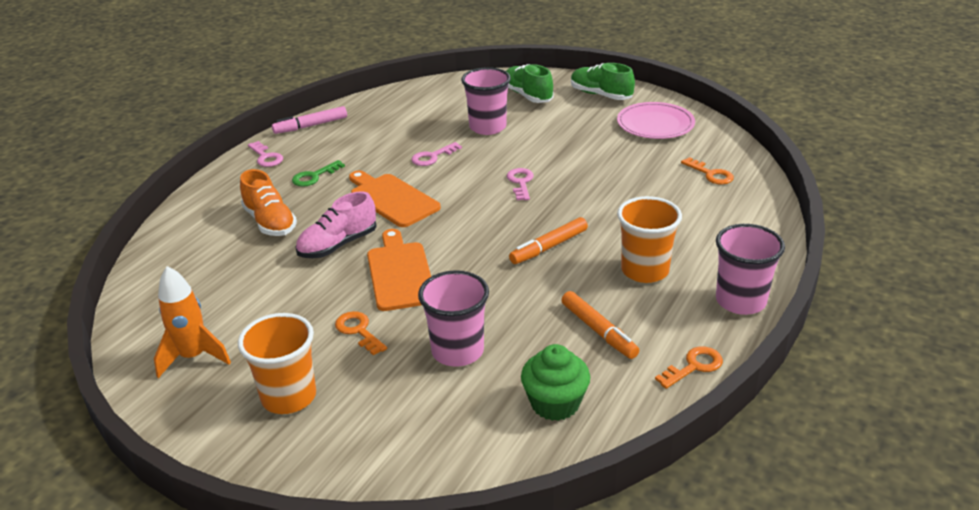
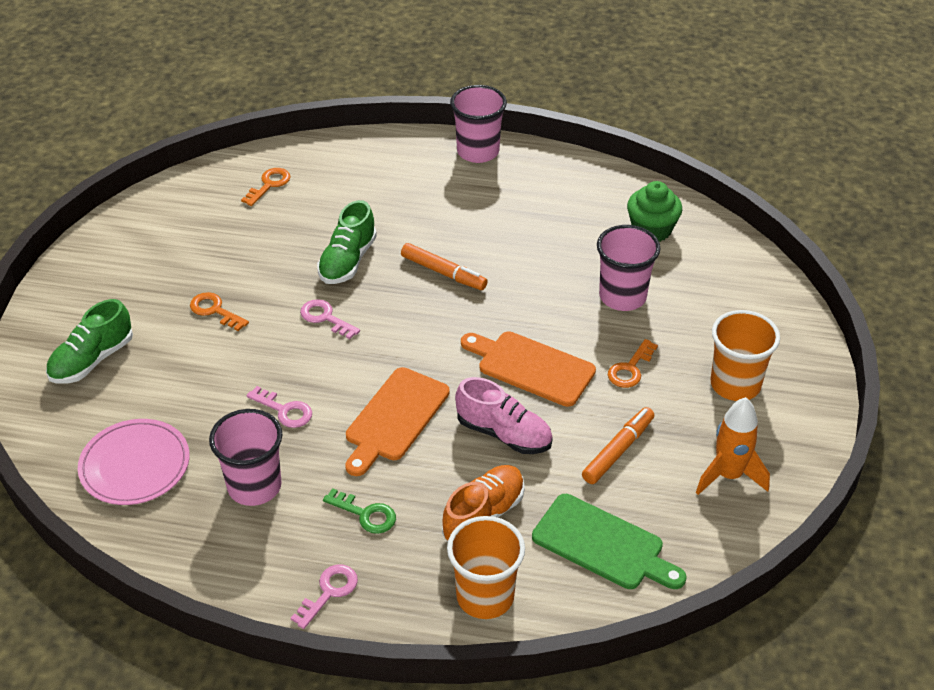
camera: 110 degrees left, 10 degrees up
(195, 270) = (603, 544): none -> green cutting board
(311, 126) = (223, 576): pink marker -> none
(400, 273) = (531, 367): orange cutting board -> orange cutting board turned 60 degrees clockwise
(487, 127) = (193, 378): pink cup -> pink cup (254, 486)
(521, 183) = (325, 318): pink key -> pink key turned 60 degrees clockwise
(598, 331) = (554, 221): orange marker -> orange marker (618, 450)
(601, 95) = (83, 291): green shoe -> green shoe (347, 261)
(645, 270) = (457, 207): orange cup -> orange cup (485, 596)
(655, 124) = (160, 235): pink plate -> pink plate (135, 465)
(693, 366) = (572, 168): orange key -> orange key (215, 310)

